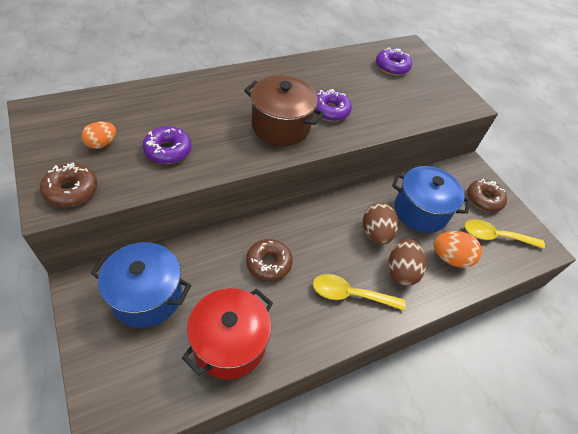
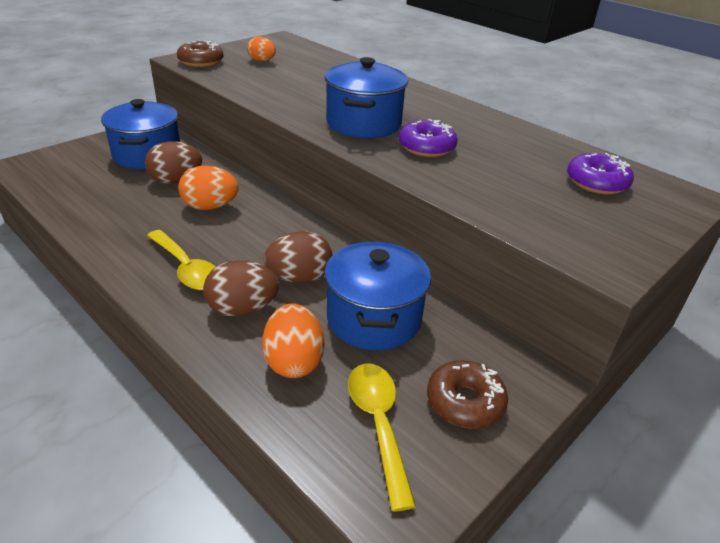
camera: 75 degrees right, 15 degrees down
(168, 150) = (275, 82): purple donut -> none
(213, 280) = (176, 180): none -> brown egg
(229, 343) = (104, 202): red pot -> none
(268, 263) = (210, 207): brown donut -> orange egg
(280, 126) = (363, 123): brown pot -> blue pot
(350, 294) = (186, 268): yellow spoon -> yellow spoon turned 150 degrees clockwise

